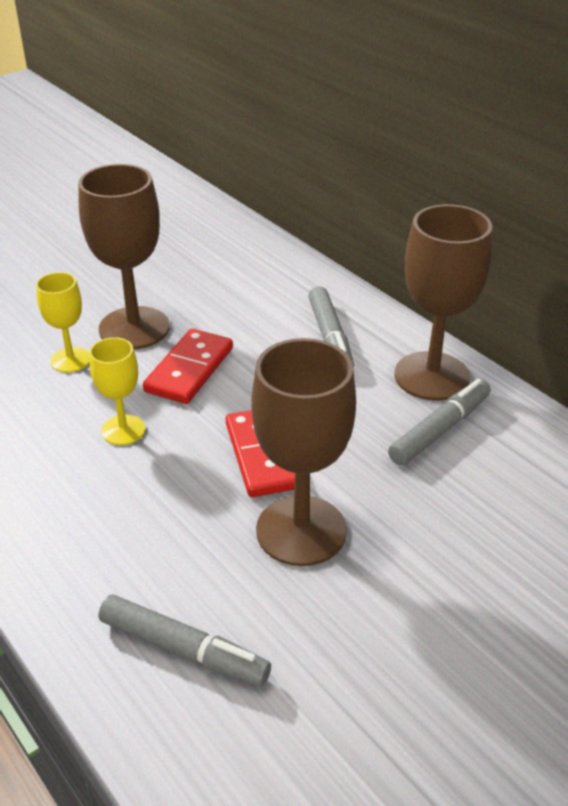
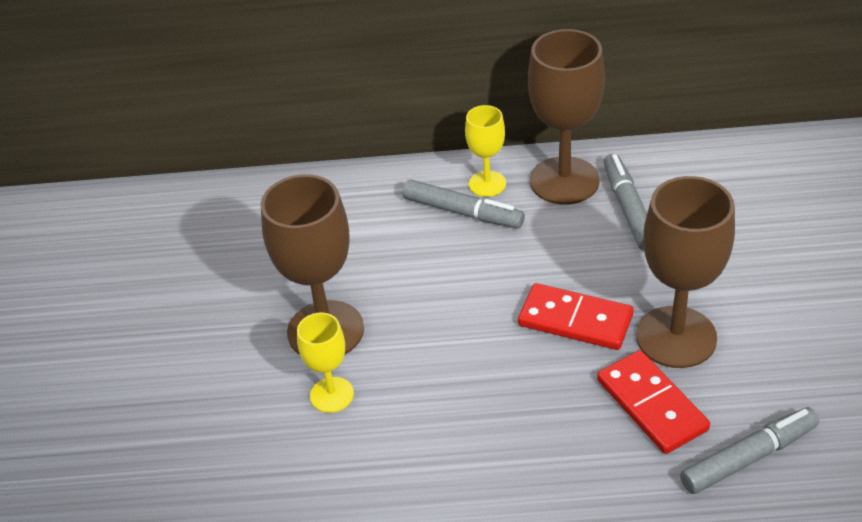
camera: 50 degrees left, 5 degrees up
(123, 430) = (469, 396): yellow goblet -> yellow goblet (487, 184)
(189, 369) = (424, 318): red domino -> red domino (651, 405)

